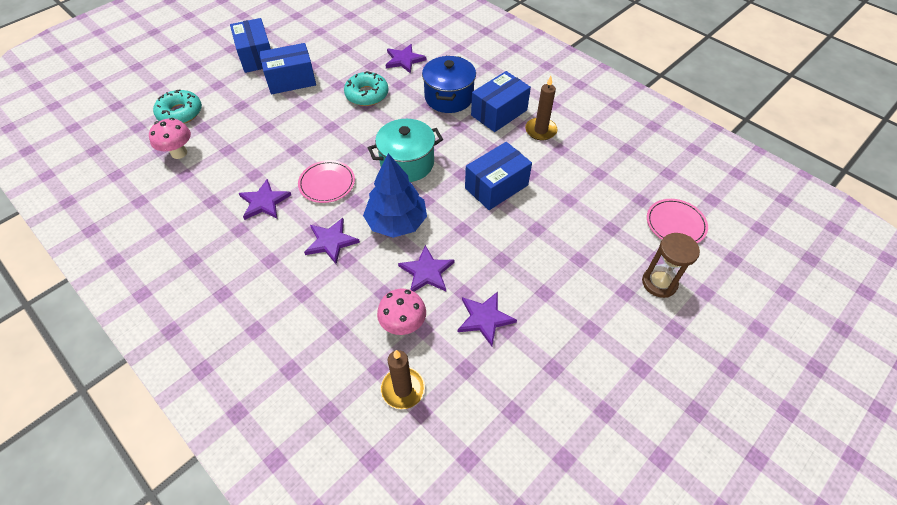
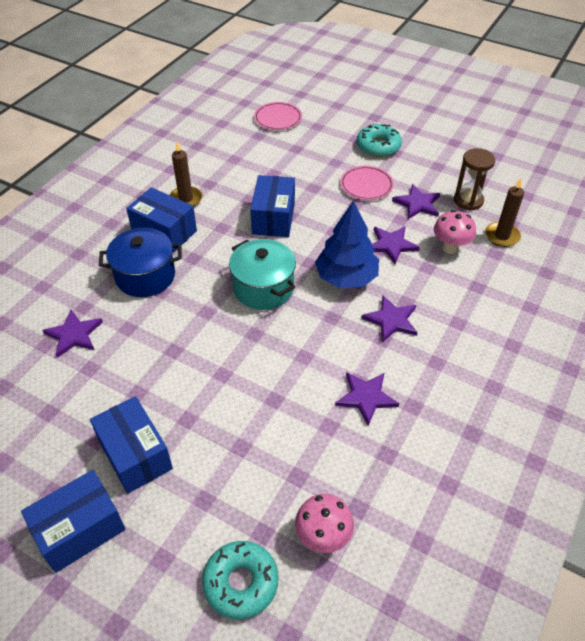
camera: 105 degrees left, 5 degrees down
(327, 183) = (317, 348): pink plate -> pink plate (366, 185)
(367, 94) = (153, 355): turquoise donut -> turquoise donut (378, 146)
(496, 187) = (273, 218): blue box -> blue box turned 60 degrees clockwise
(659, 283) = (339, 124): brown hourglass -> brown hourglass (468, 200)

